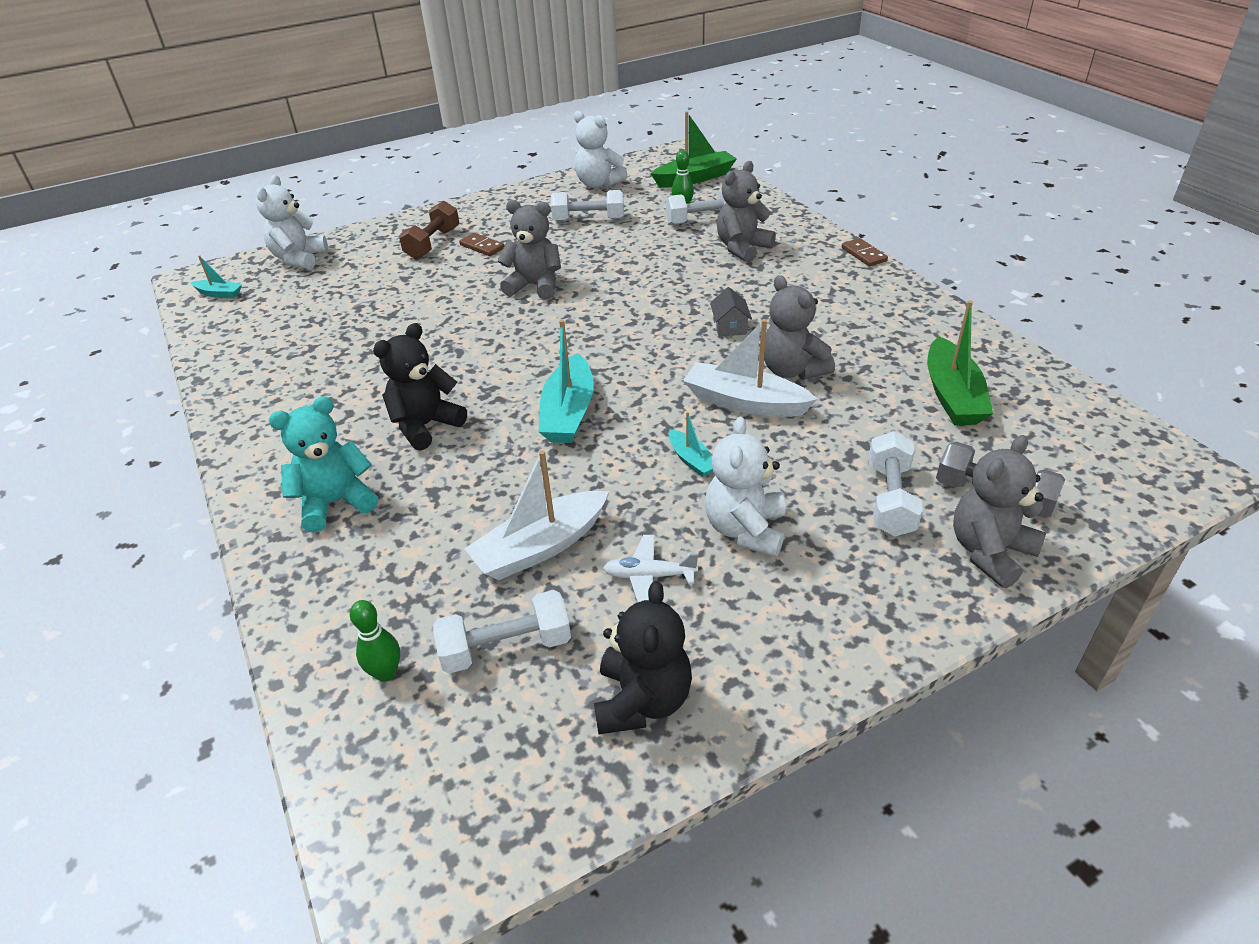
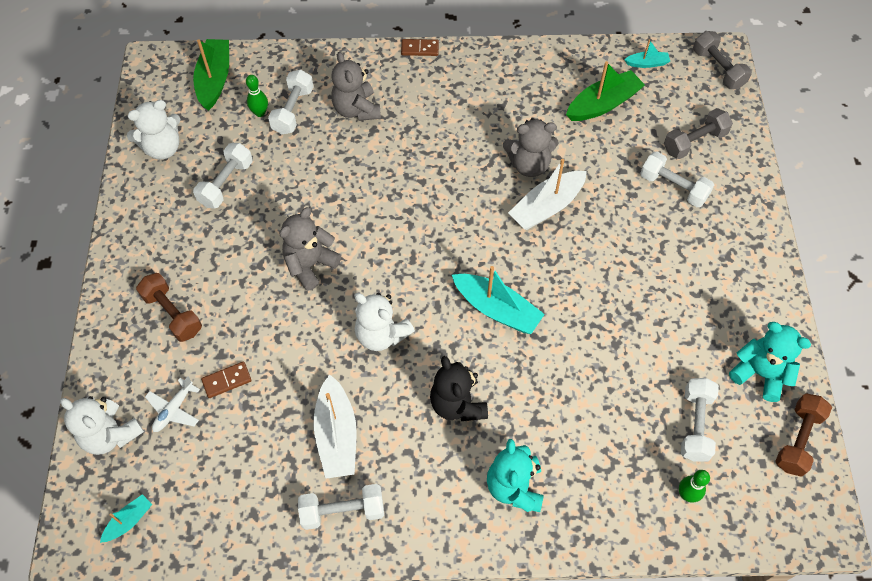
camera: 65 degrees left, 20 degrees up
(264, 395) = (342, 511): none -> white dumbbell
(482, 247) = (210, 278): brown domino -> brown domino (227, 381)
(540, 547) = (623, 377): white boat -> white boat (336, 435)
(546, 793) = (798, 440): none -> brown dumbbell
(642, 700) = (760, 373): black teddy bear -> turquoise teddy bear
(649, 576) = (675, 331): white plane -> white plane (174, 409)
(691, 460) = (587, 263): turquoise boat -> turquoise boat (647, 63)
(730, 327) = (456, 171): grey house -> none
(745, 530) = (662, 267): white teddy bear -> white teddy bear (381, 335)
(952, 395) = (603, 104): green boat -> green boat turned 60 degrees counterclockwise
(989, 552) = (732, 170): grey teddy bear -> none
(1158, 478) = (718, 69): none -> grey dumbbell

